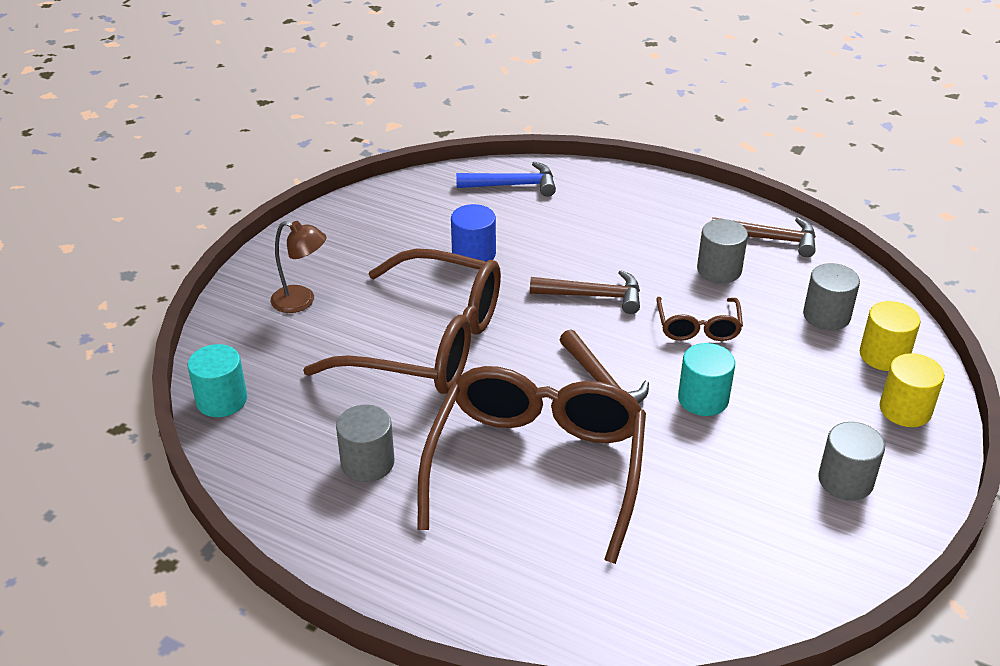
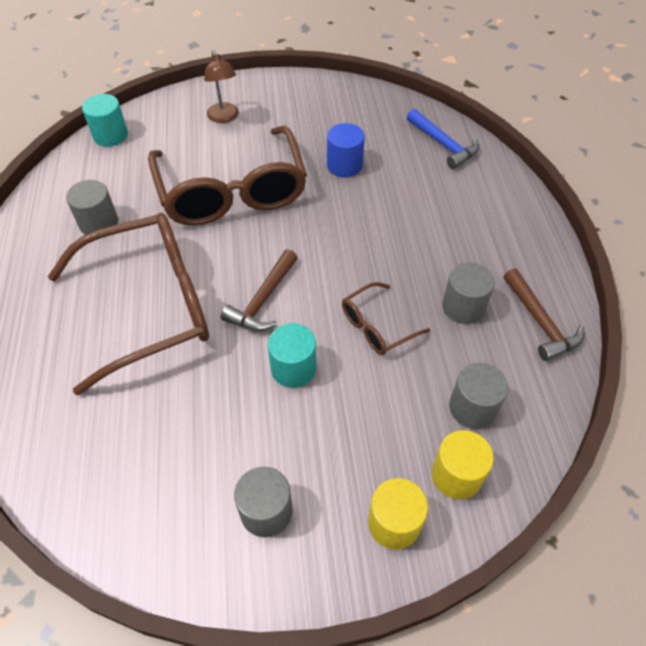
camera: 55 degrees right, 15 degrees up
(593, 296) = (358, 248): brown hammer -> none

